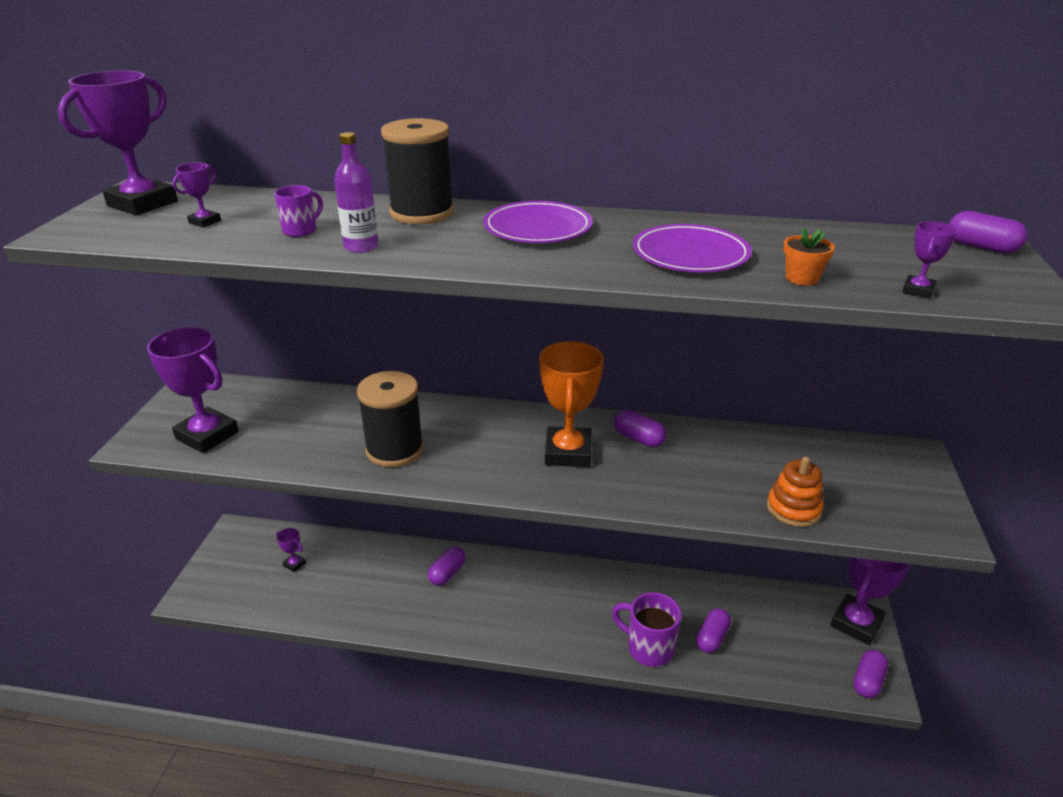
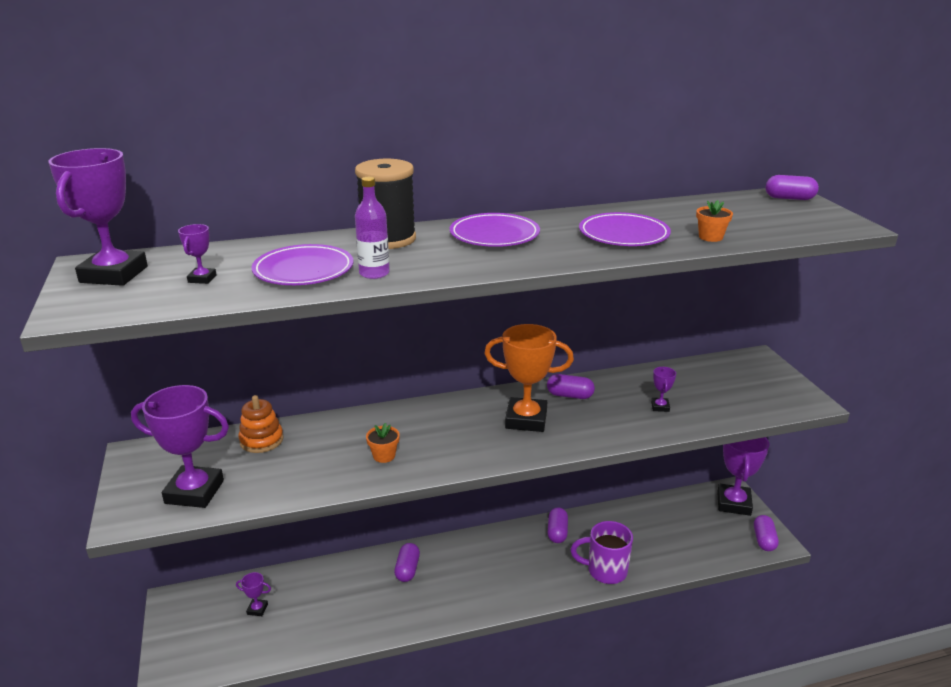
camera: 25 degrees left, 5 degrees down
(301, 230) = (303, 270): purple mug -> purple plate
(395, 450) = (384, 456): black spool -> orange flower pot
(568, 452) = (526, 419): orange trophy -> orange trophy turned 60 degrees counterclockwise
(712, 638) = (645, 547): purple capsule -> purple capsule (557, 532)
(793, 509) = (711, 415): orange stacking toy -> orange stacking toy (261, 440)
(918, 290) = (784, 232): purple trophy -> purple trophy (660, 407)

